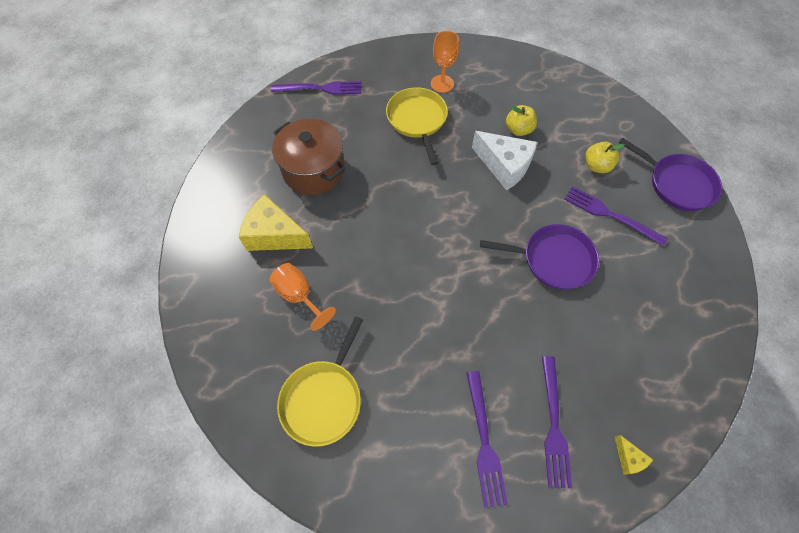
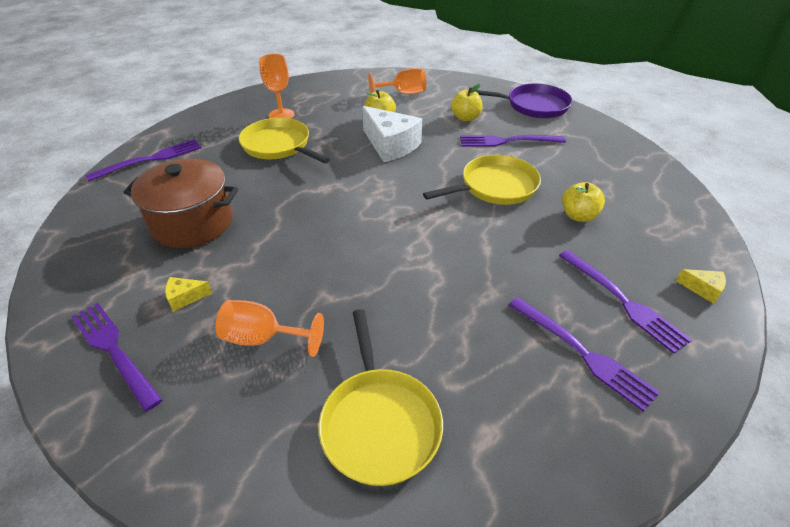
camera: 35 degrees left, 20 degrees down
(218, 251) = (113, 350): none -> purple fork
(275, 235) = (185, 297): yellow cheese -> yellow cheese, size x0.44
(504, 166) = (390, 145): white cheese -> white cheese turned 45 degrees clockwise
(554, 259) = (495, 186): purple pan -> yellow pan
(564, 106) = (403, 93): none -> orange goblet
(596, 330) = (578, 216): none -> yellow apple

